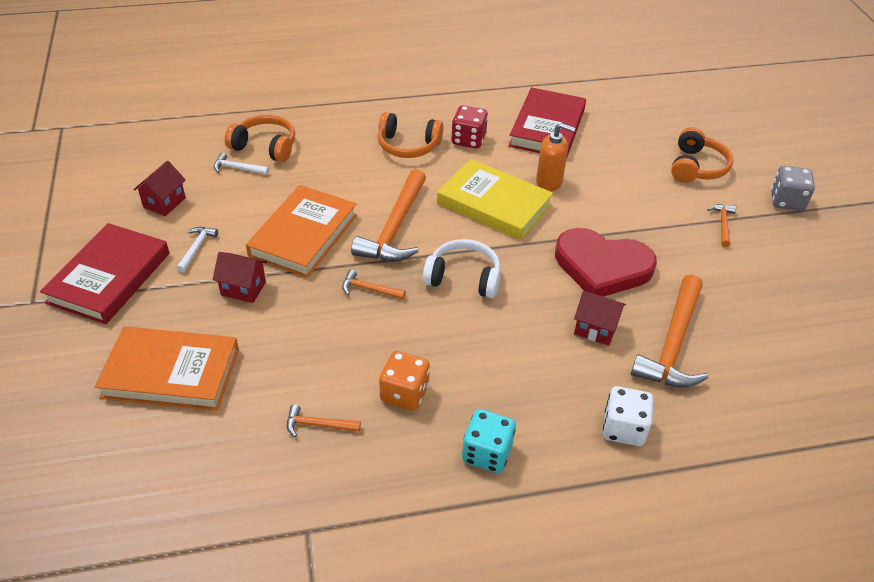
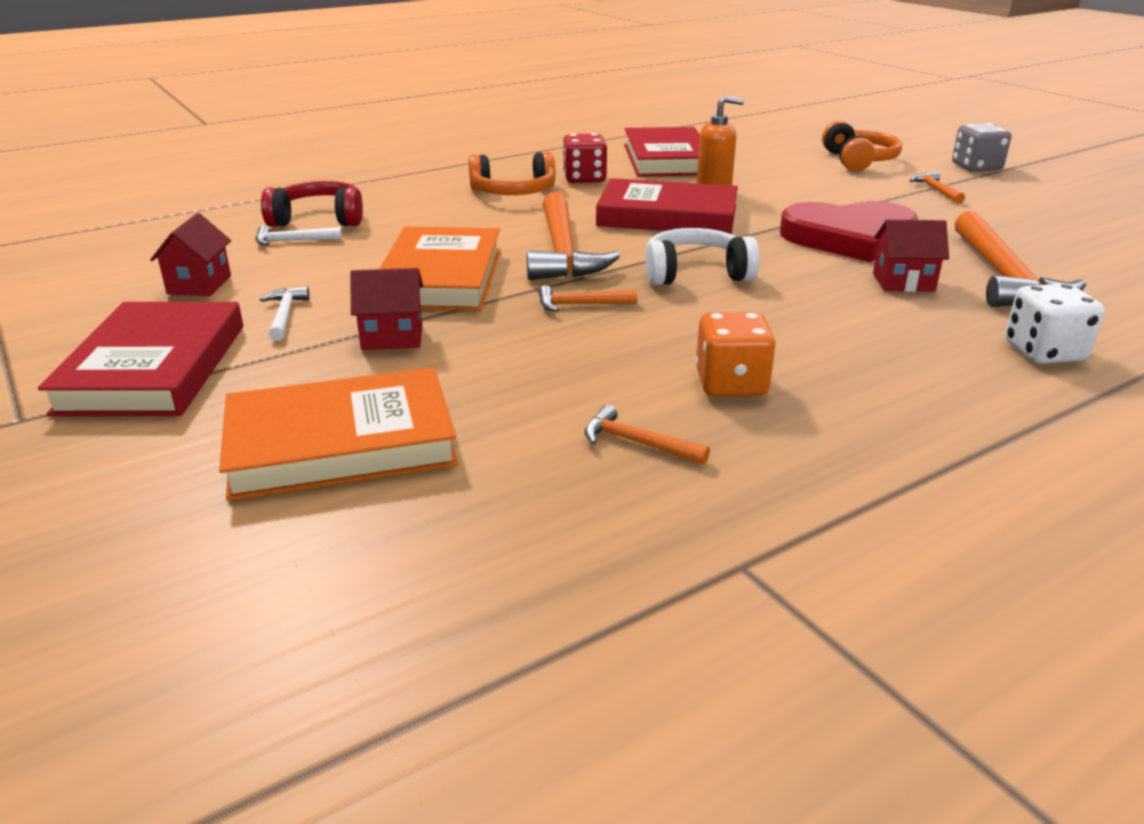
camera: 20 degrees left, 15 degrees down
(265, 147) = (319, 219): orange headphones -> red headphones
(318, 425) = (637, 443): orange hammer -> orange hammer turned 45 degrees clockwise
(487, 453) = (908, 413): turquoise dice -> none
(494, 204) = (667, 216): yellow book -> red book

